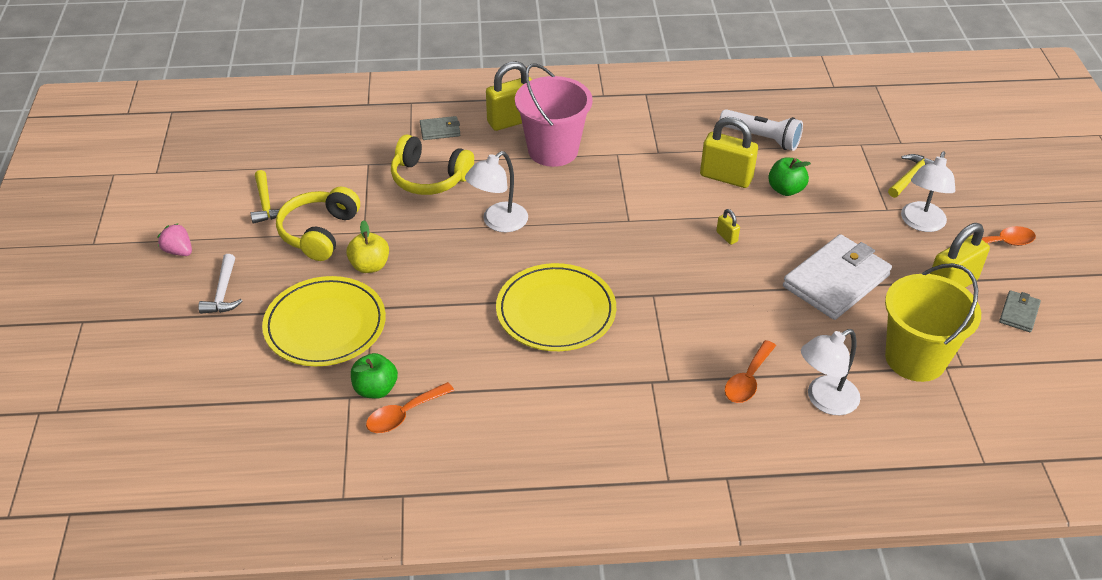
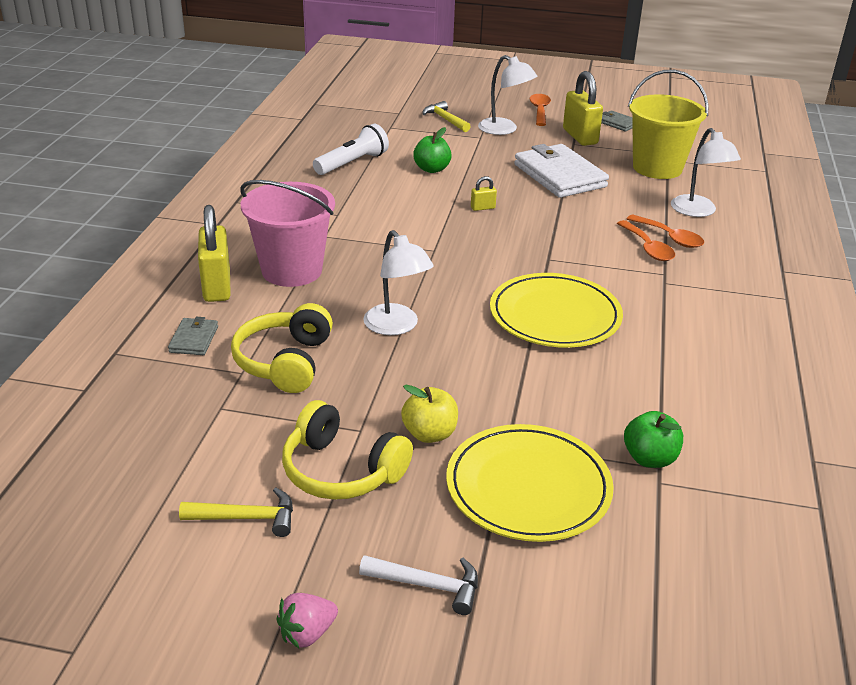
camera: 75 degrees left, 10 degrees down
(404, 414) = (692, 442): orange spoon -> orange spoon (648, 248)
(429, 178) = (285, 362): yellow headphones -> yellow headphones turned 150 degrees clockwise
(726, 177) = (398, 190): yellow padlock -> none

